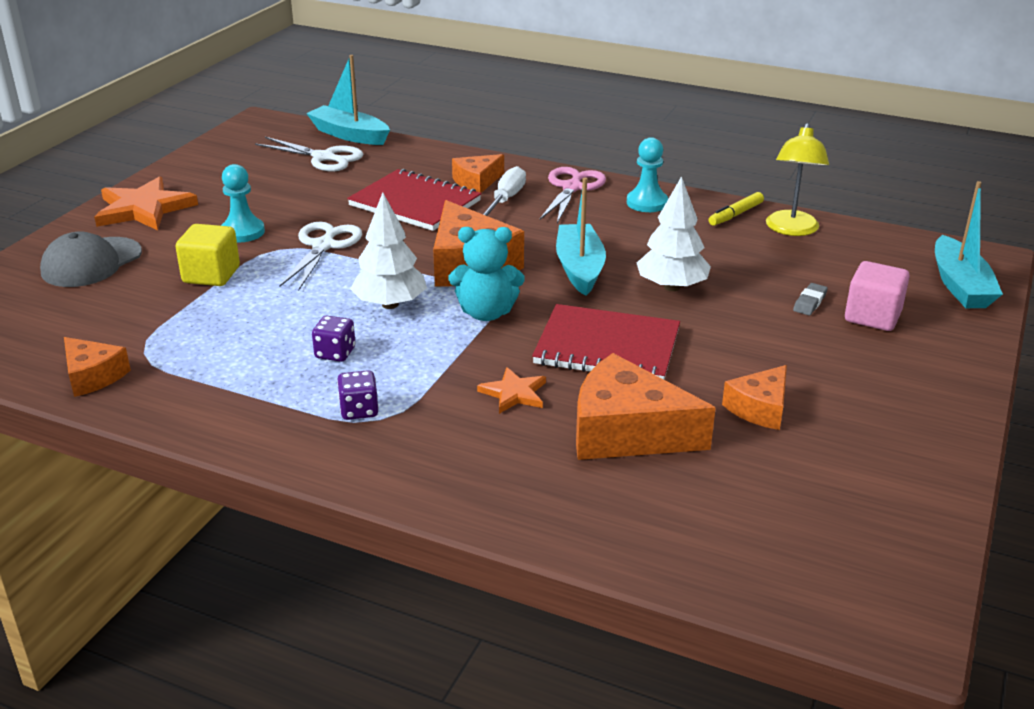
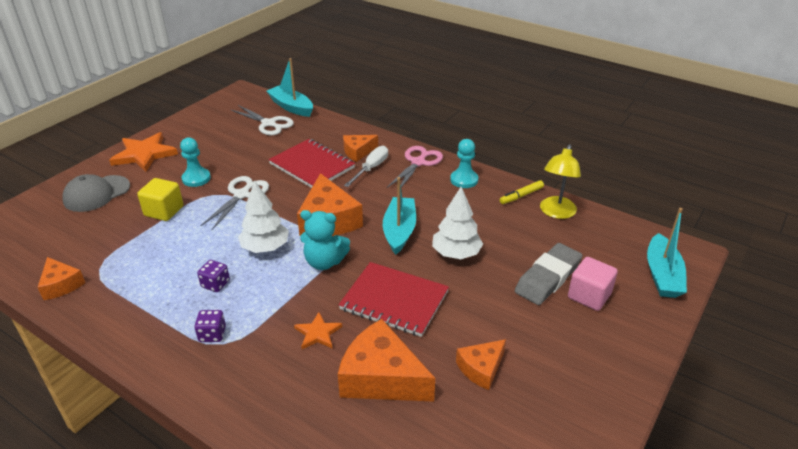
camera: 10 degrees right, 5 degrees up
(810, 302) = (548, 278): grey eraser -> grey eraser, size x2.32

